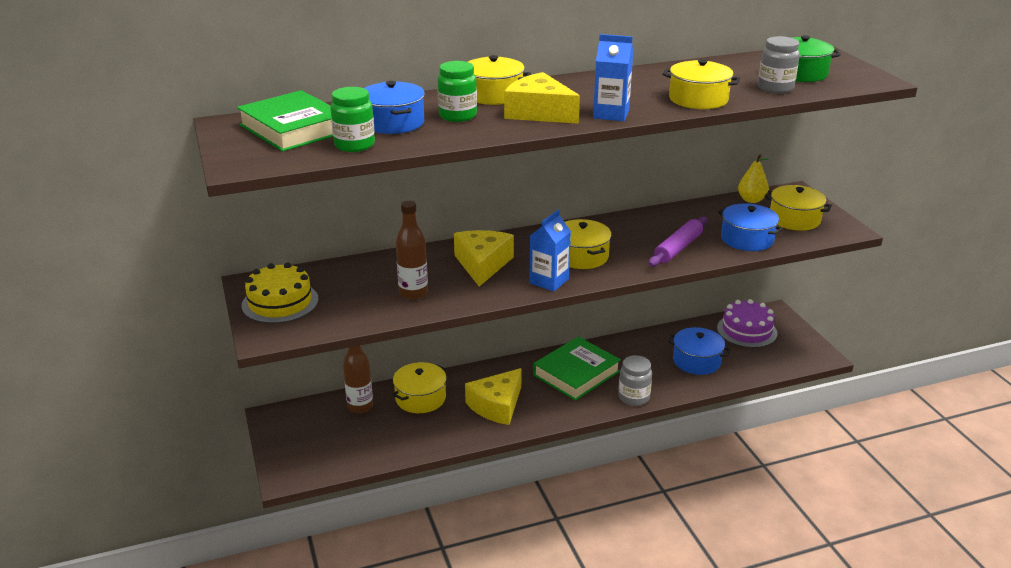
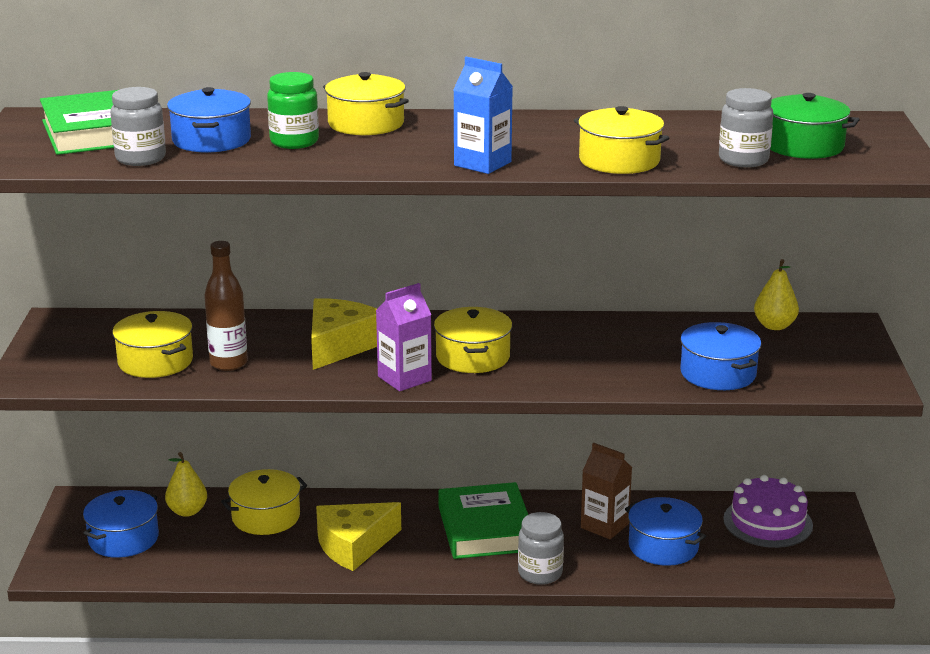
camera: 20 degrees right, 5 degrees down
(280, 302) = (70, 346): yellow cake -> none
(326, 438) = (123, 539): none -> blue pot
(354, 145) = (140, 159): green jar -> grey jar
(360, 406) = (187, 511): brown bottle -> yellow pear
(539, 112) = (395, 150): yellow cheese -> none
(549, 281) = (404, 378): blue carton -> purple carton
(576, 373) = (485, 528): green book -> green book turned 75 degrees counterclockwise
(650, 355) = (604, 526): none -> brown carton
(678, 248) = (610, 369): purple rolling pin -> none
(794, 219) = (812, 360): yellow pot -> yellow pot (155, 361)

